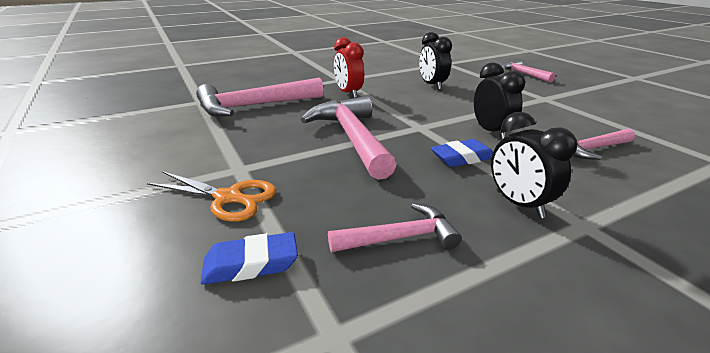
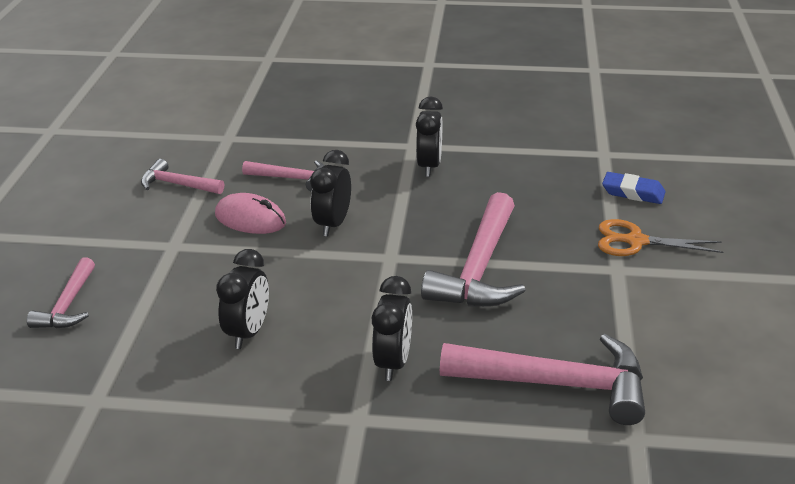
camera: 145 degrees left, 5 degrees up
(229, 198) = (635, 241): orange scissors -> orange scissors turned 45 degrees counterclockwise
(348, 93) = (393, 362): red clock -> black clock
(400, 238) = (532, 176): pink hammer -> pink hammer (178, 184)
(462, 158) = (408, 209): blue eraser -> none
(543, 119) = (250, 219): none -> pink mouse

